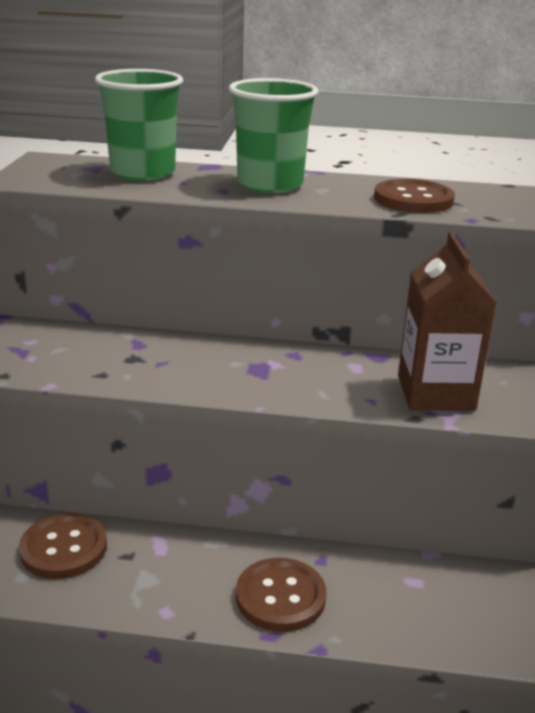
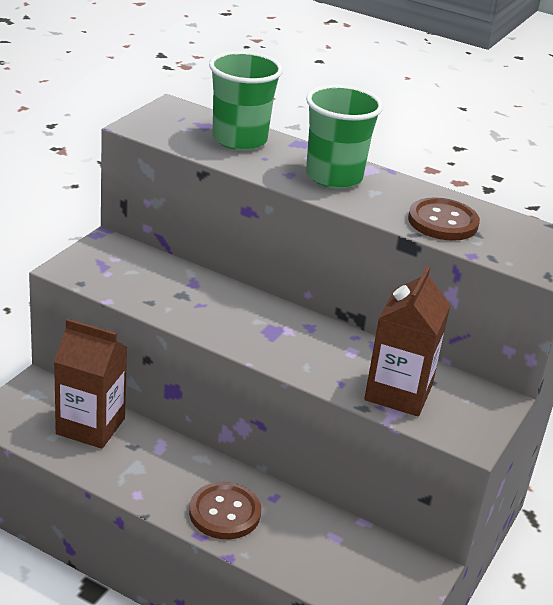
camera: 20 degrees right, 5 degrees up
(64, 548) = (90, 426): brown button -> brown carton

